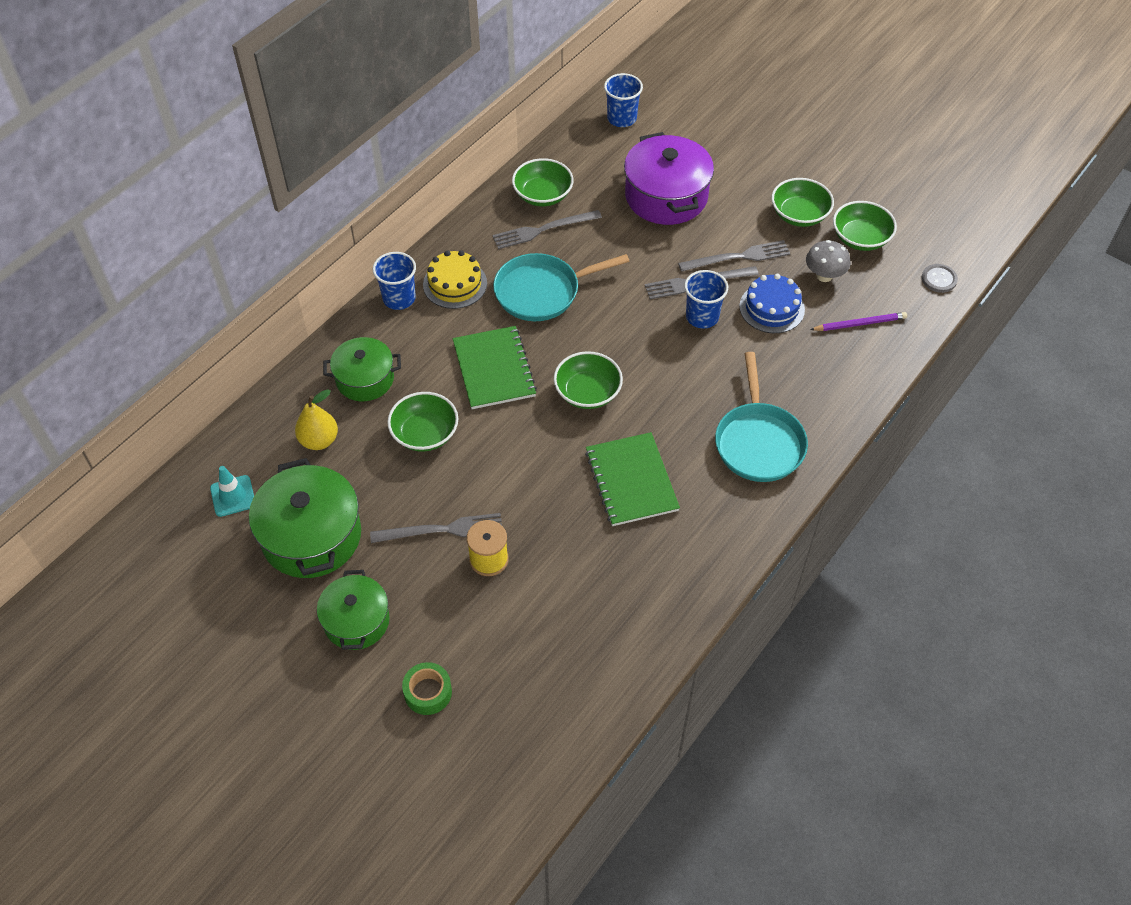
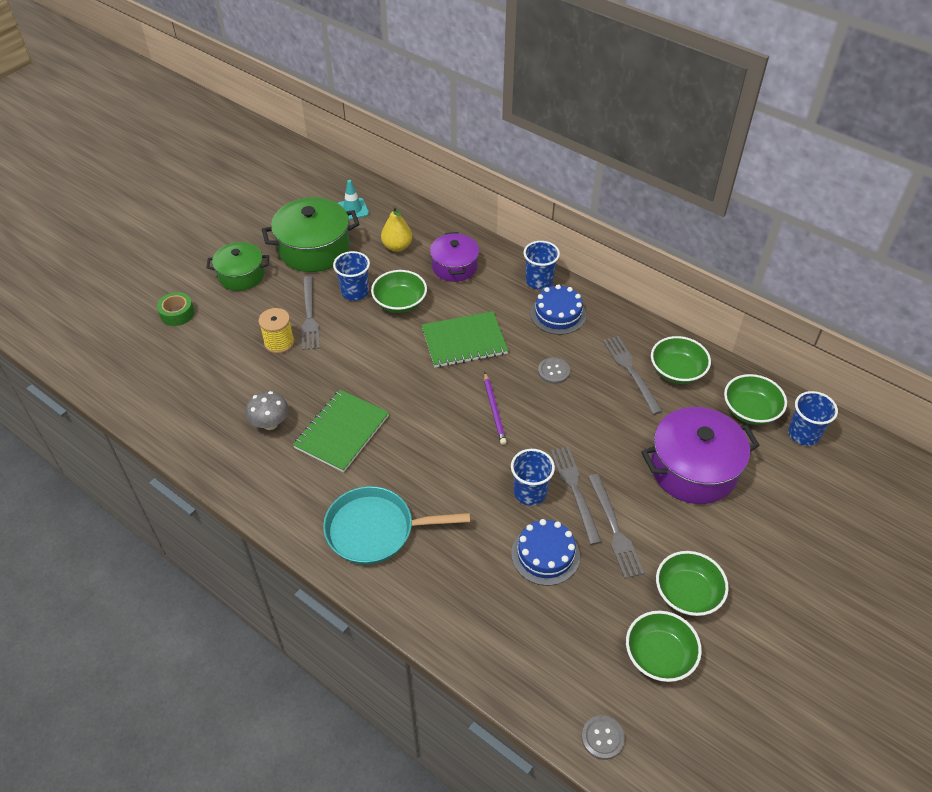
camera: 90 degrees right, 5 degrees down
(365, 379) = (454, 266): green pot -> purple pot
(402, 482) = (355, 292): none -> blue cup
(455, 284) = (558, 314): yellow cake -> blue cake
(542, 291) = (553, 371): turquoise pan -> grey button
(587, 392) = (438, 403): green bowl -> green bowl (750, 410)
(631, 481) = (342, 432): green notebook -> green notebook turned 45 degrees counterclockwise
(824, 276) = (596, 610): grey mushroom -> grey mushroom (270, 423)
(860, 324) = (527, 639): purple pencil -> purple pencil (494, 410)

